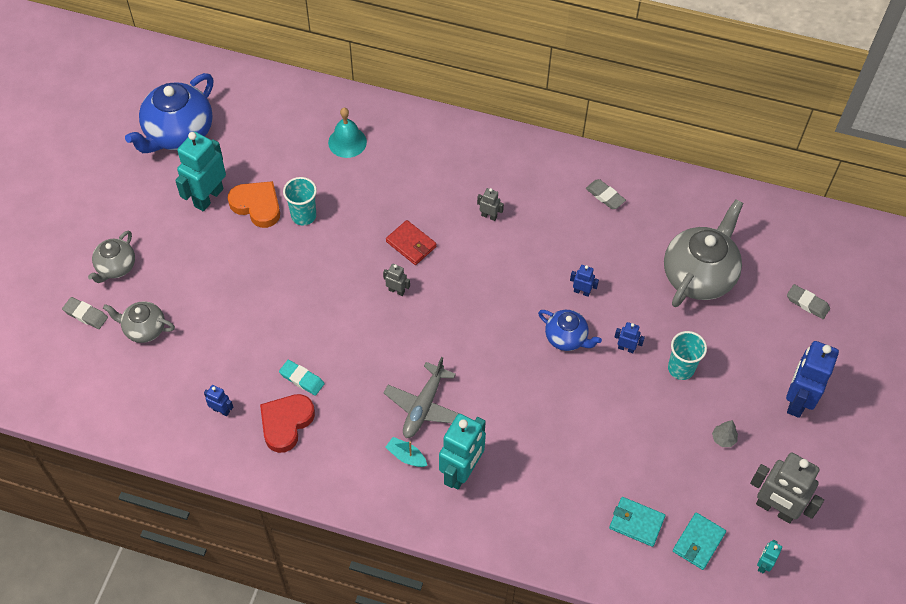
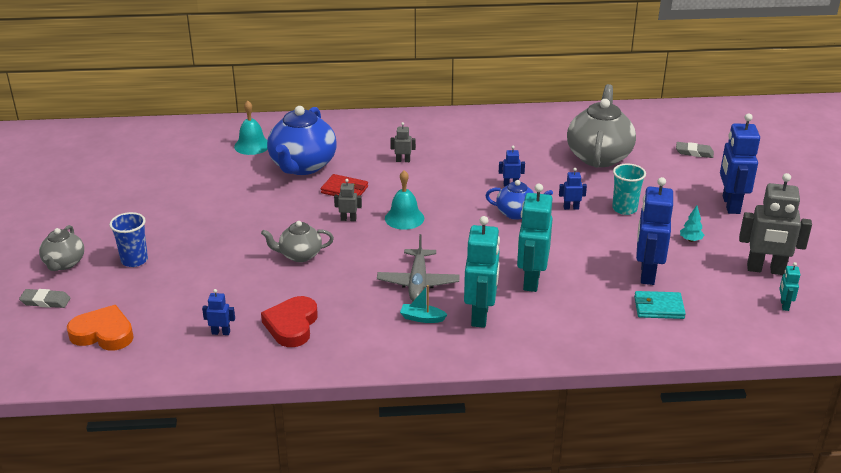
camera: 20 degrees left, 25 degrees down
(144, 329) = (113, 297): grey teapot -> grey teapot (299, 255)
(178, 133) = (90, 171): blue teapot -> blue teapot (302, 166)
(178, 284) = (134, 260): none -> blue cup
(208, 197) = (138, 202): turquoise robot -> turquoise robot (531, 280)
(257, 206) = (188, 197): orange heart -> orange heart (103, 333)
(302, 379) = (291, 293): turquoise eraser -> none
(303, 216) = (235, 194): turquoise cup -> none
(451, 307) = (404, 218): none -> turquoise bell
(605, 196) = (492, 131): grey eraser -> none
(651, 472) = (647, 274): none -> blue robot
(698, 542) = (720, 306): turquoise wallet -> none
(723, 439) = (690, 240): grey tree -> turquoise tree

